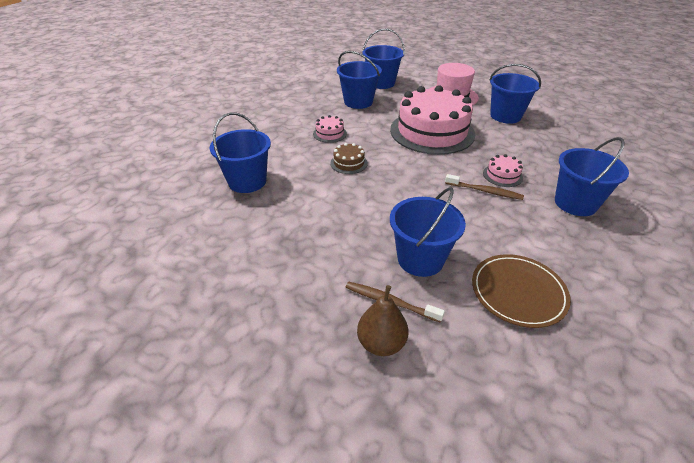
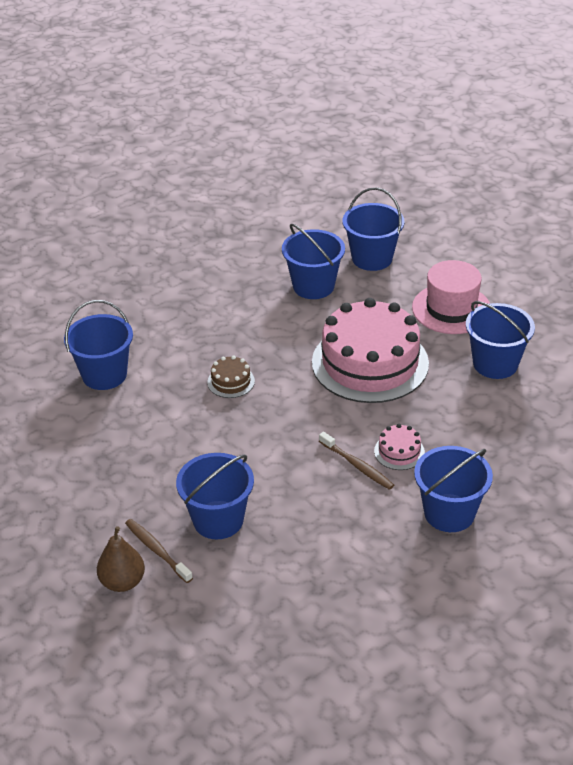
camera: 25 degrees right, 0 degrees up
(329, 133) = (239, 331): pink cake -> none
(518, 292) = (284, 582): brown plate -> none

